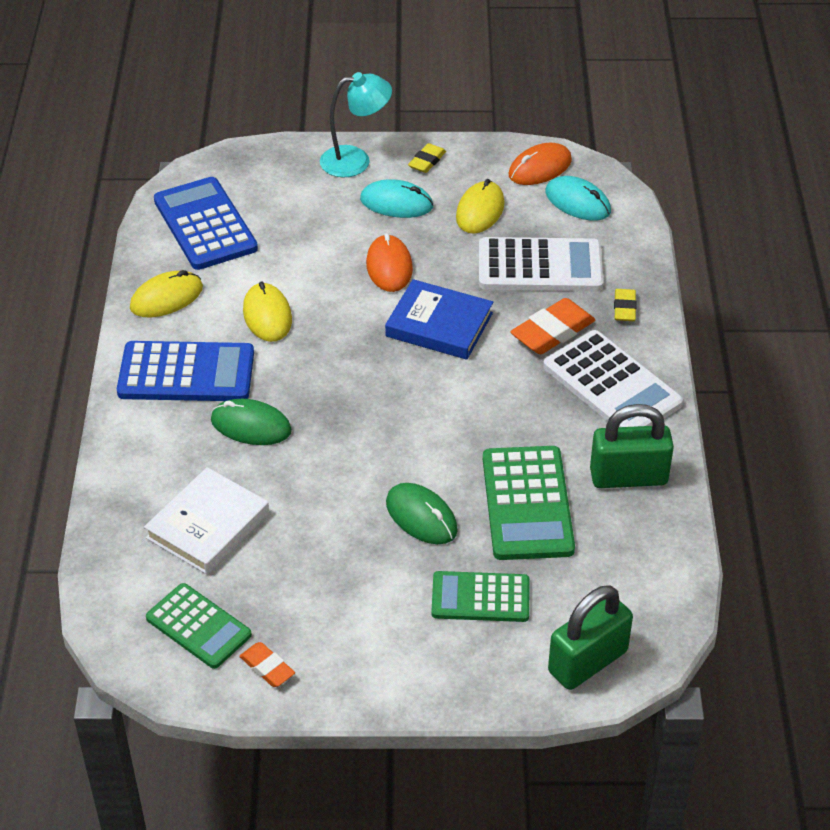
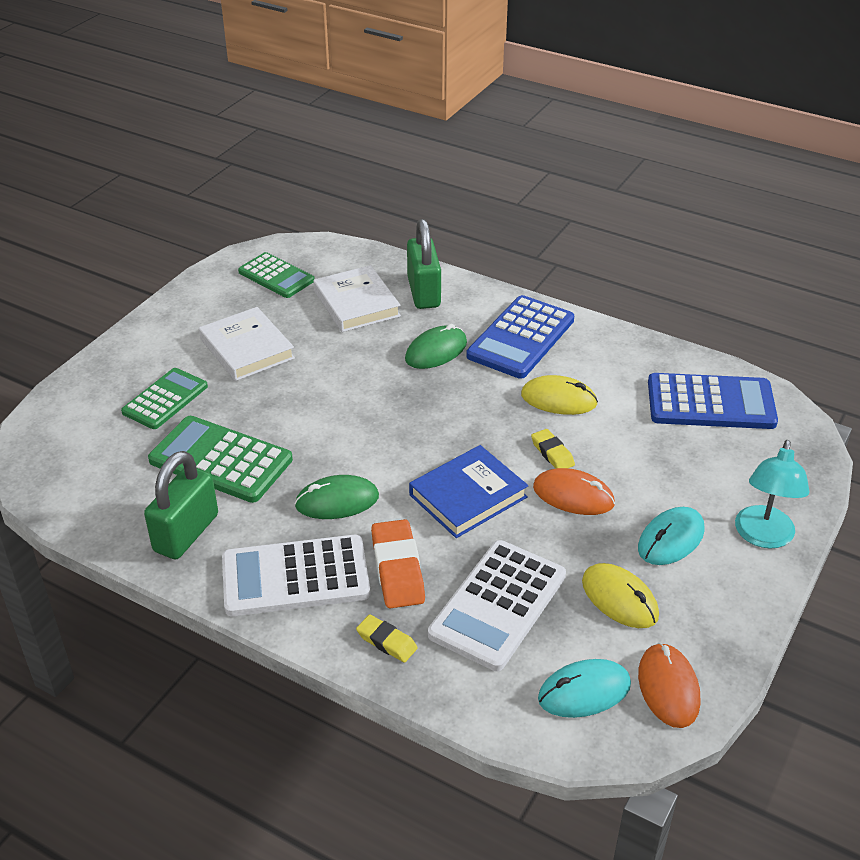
camera: 120 degrees right, 5 degrees down
(166, 298) = (621, 354): yellow mouse -> none
(198, 626) = (276, 276): green calculator -> green calculator turned 120 degrees counterclockwise
(267, 667) = (215, 292): orange eraser -> none
(352, 577) = (247, 349): none -> white book
(421, 516) = (266, 400): green mouse -> green mouse (337, 501)
(427, 161) = (732, 592): yellow eraser -> yellow eraser (552, 453)
(587, 661) = (57, 427): green padlock -> green padlock (424, 292)

